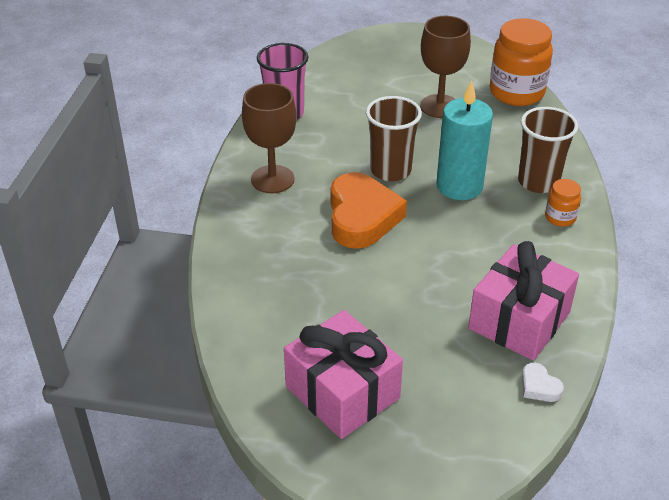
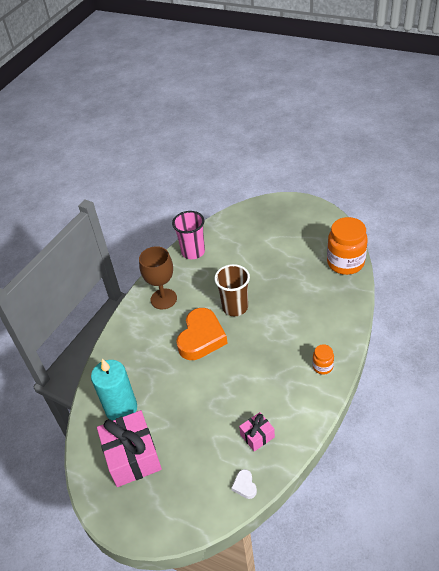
camera: 25 degrees right, 5 degrees up
(440, 106) = (290, 264): brown goblet -> none
(459, 186) = (271, 328): turquoise candle -> turquoise candle (121, 408)
(519, 320) = (257, 436): pink gift -> pink gift, size x0.51
(538, 182) = (323, 336): brown cup -> none

